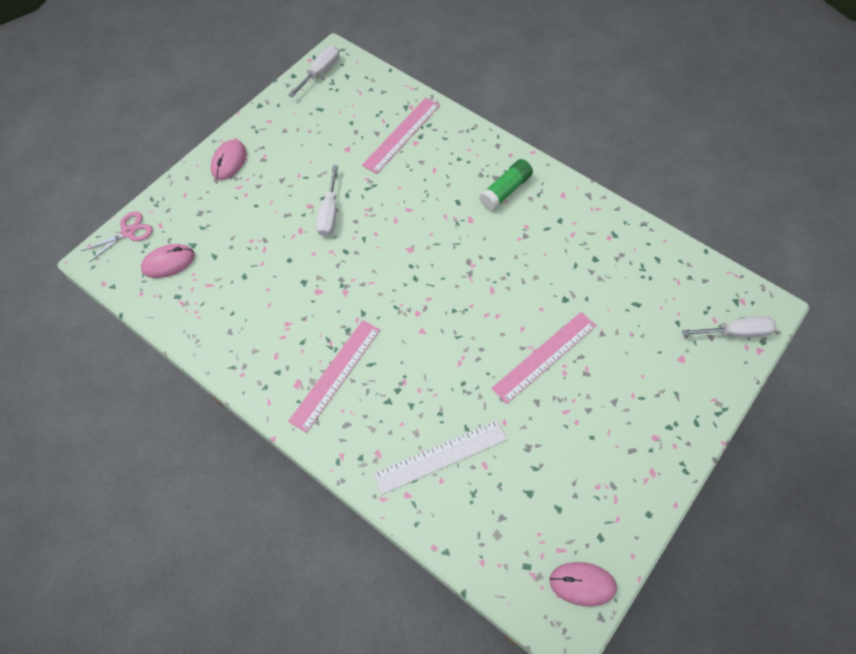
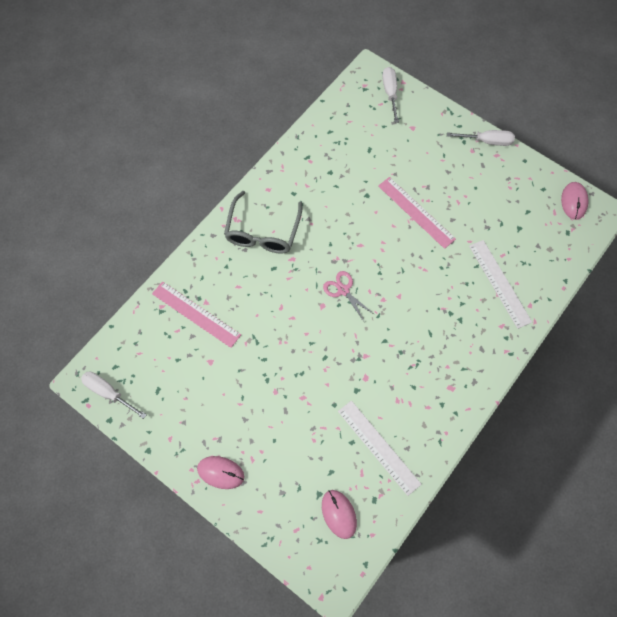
camera: 90 degrees left, 5 degrees up
(128, 232) = (304, 561): pink scissors -> pink scissors (343, 290)
(235, 302) = (378, 447): none -> white ruler
(329, 213) = (284, 373): white screwdriver -> white screwdriver (487, 141)
(335, 374) = (441, 359): pink ruler -> none
(505, 191) = (263, 231): green glue stick -> grey glasses

